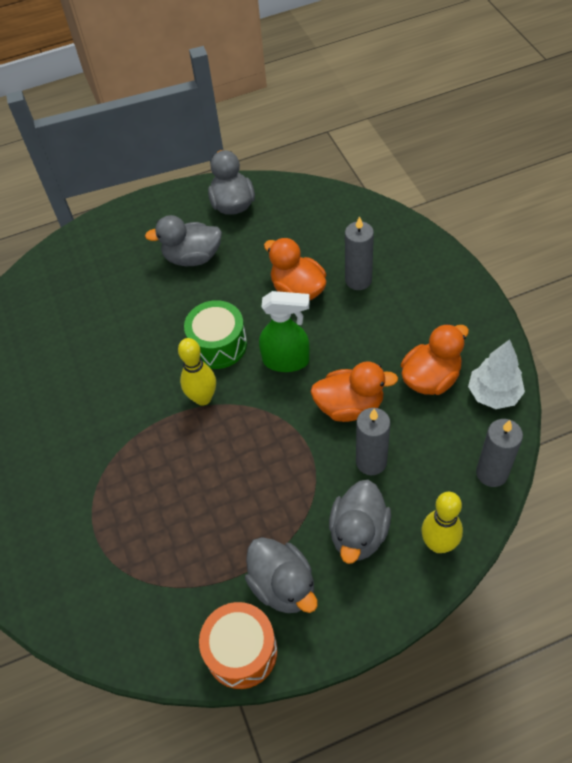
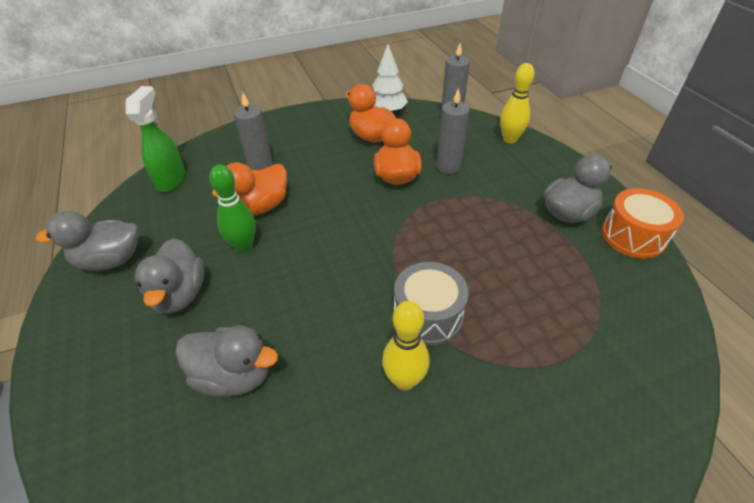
camera: 95 degrees left, 10 degrees down
(152, 431) = (428, 316): none -> grey drum
(203, 398) = (385, 274): yellow bowling pin -> yellow bowling pin (404, 380)
(218, 345) = (317, 264): green drum -> none
(244, 287) = (244, 246): none -> green bowling pin
(286, 361) = (345, 213): green spray bottle -> green spray bottle (171, 180)
(358, 533) = (511, 174): grey duck -> grey duck (234, 375)

